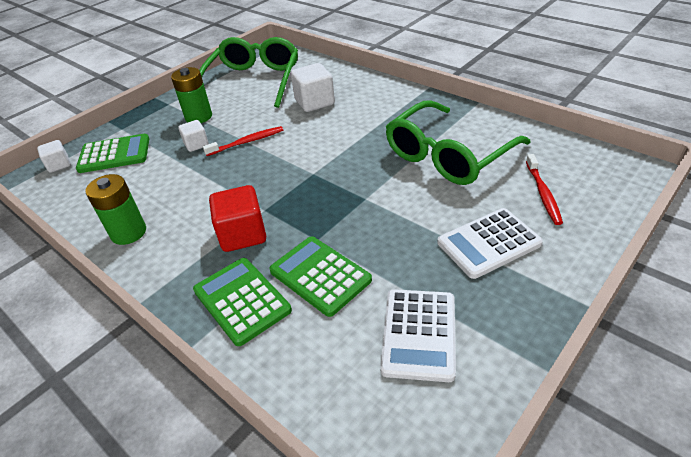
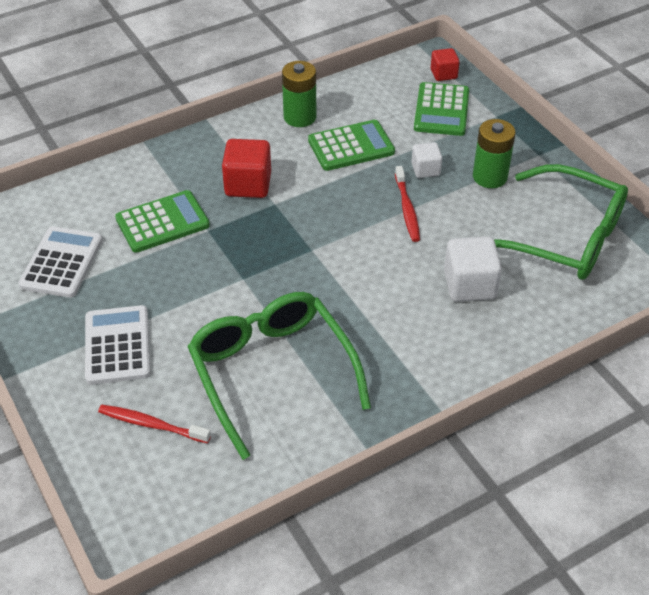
camera: 105 degrees right, 5 degrees up
(59, 165) = (443, 74): white cube -> red cube
(241, 300) = (169, 173): green calculator -> green calculator (351, 146)
(419, 334) = (61, 263): white calculator -> white calculator turned 75 degrees clockwise

